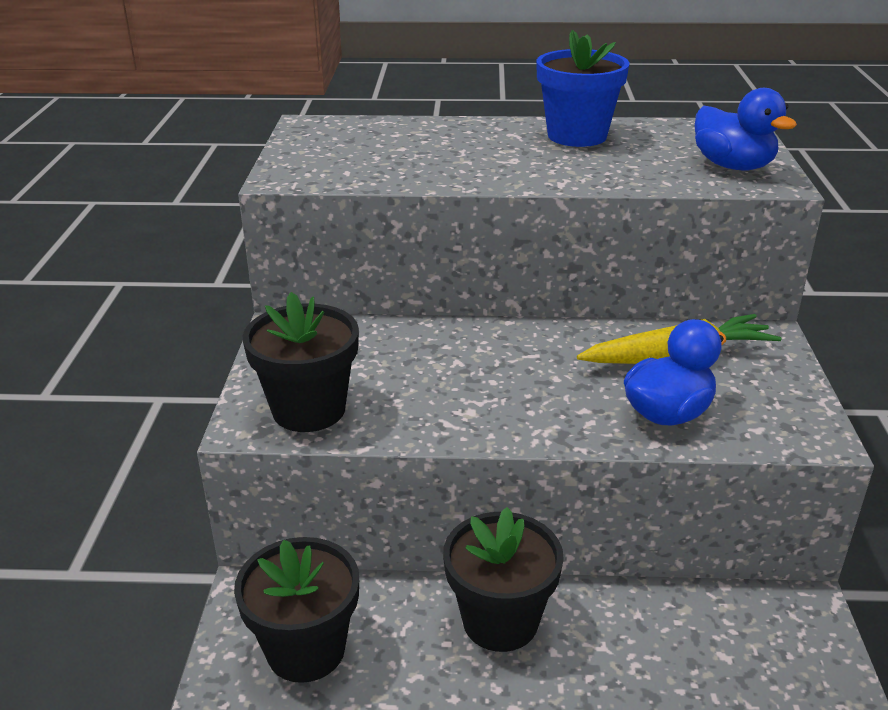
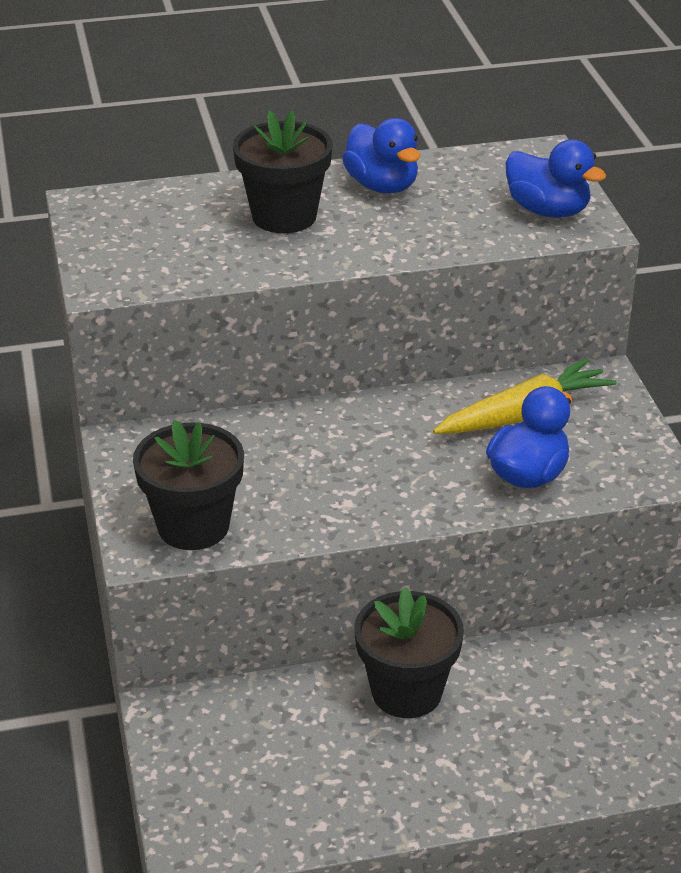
camera: 15 degrees left, 5 degrees up
(306, 650) = (239, 750): black flower pot -> black flower pot (284, 216)
(577, 136) = (382, 186): blue flower pot -> blue duck

